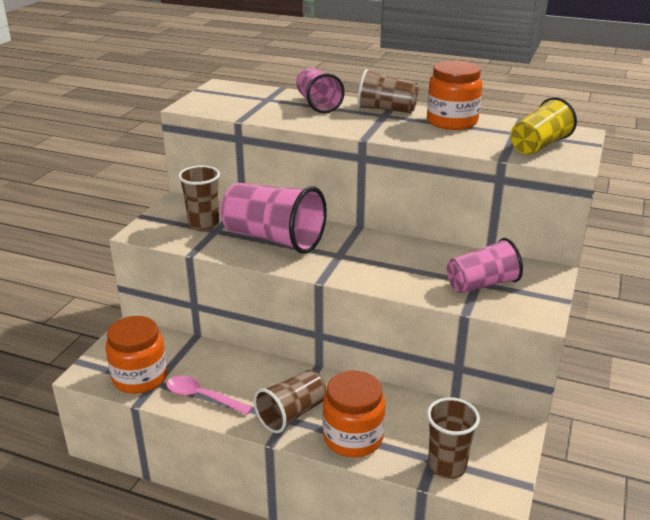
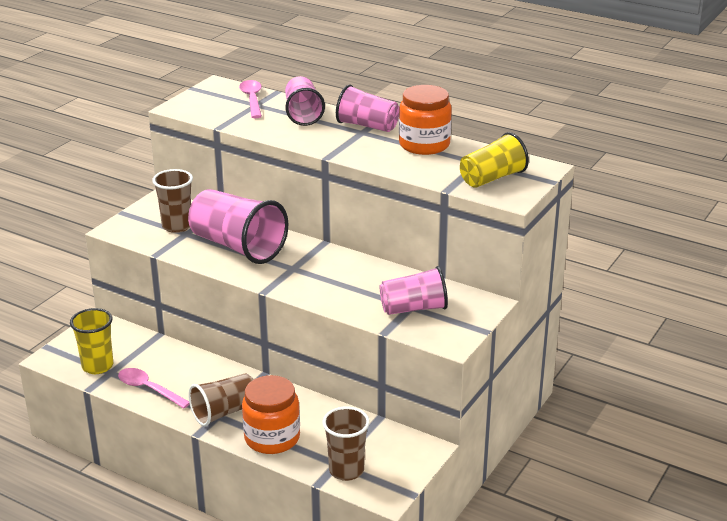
camera: 10 degrees right, 0 degrees up
(140, 377) = (97, 366): orange jar -> yellow cup
(261, 95) = (252, 99): none -> pink spoon
(386, 110) = (367, 126): brown cup -> pink cup

